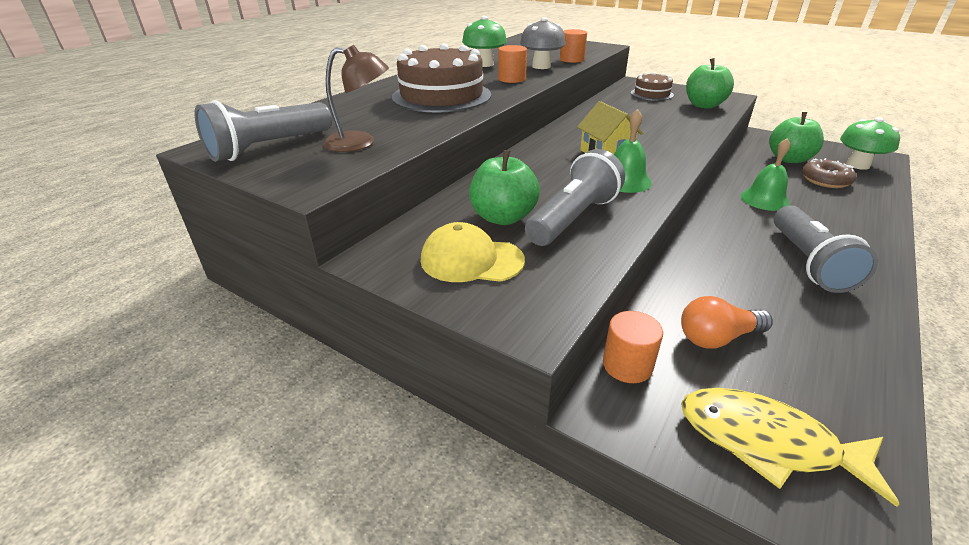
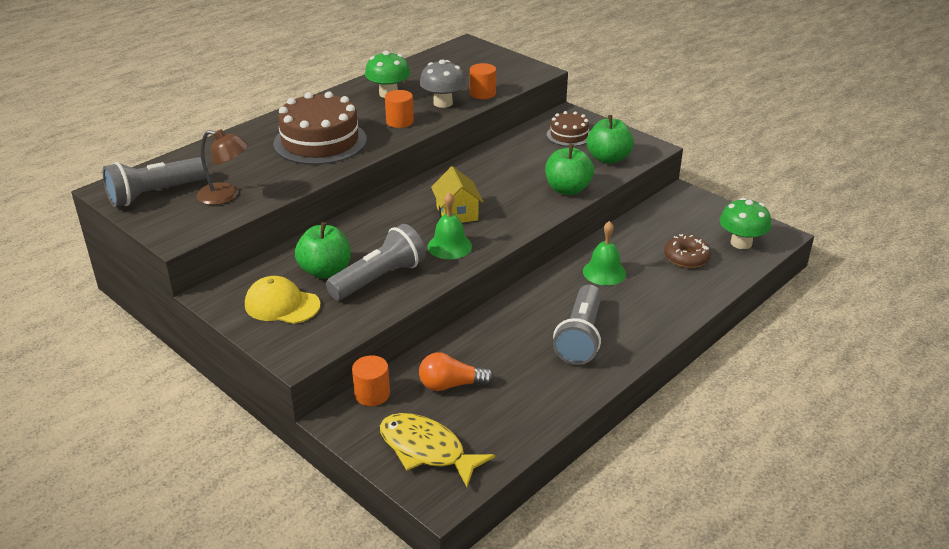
camera: 10 degrees right, 0 degrees up
(789, 159) = (677, 228): green apple -> green apple (567, 189)

